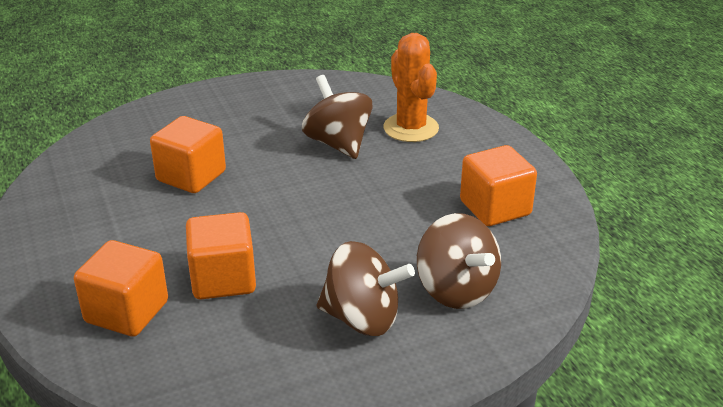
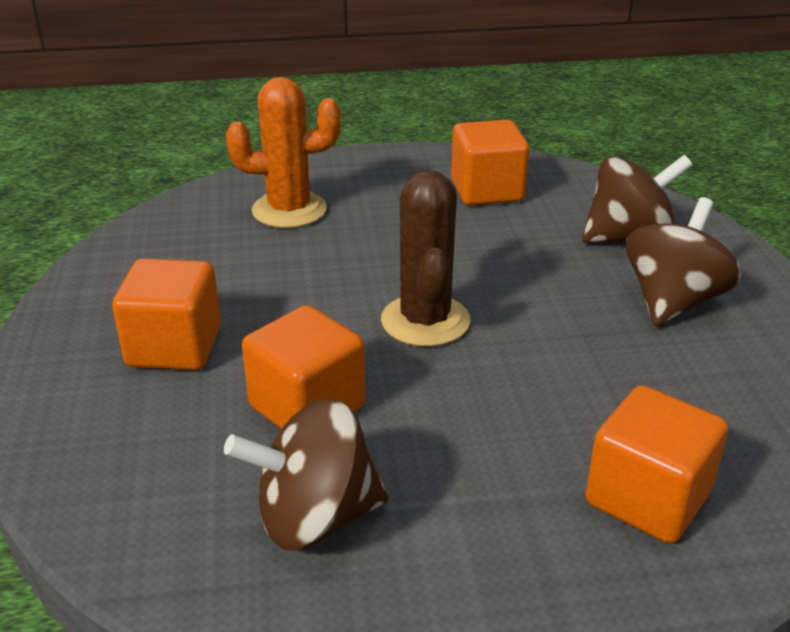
camera: 75 degrees left, 0 degrees up
(223, 279) = (583, 397): orange cube -> orange cube (174, 347)
(292, 204) = (425, 321): none -> brown cactus
(338, 143) = (293, 266): brown spinning top -> brown spinning top (315, 517)

